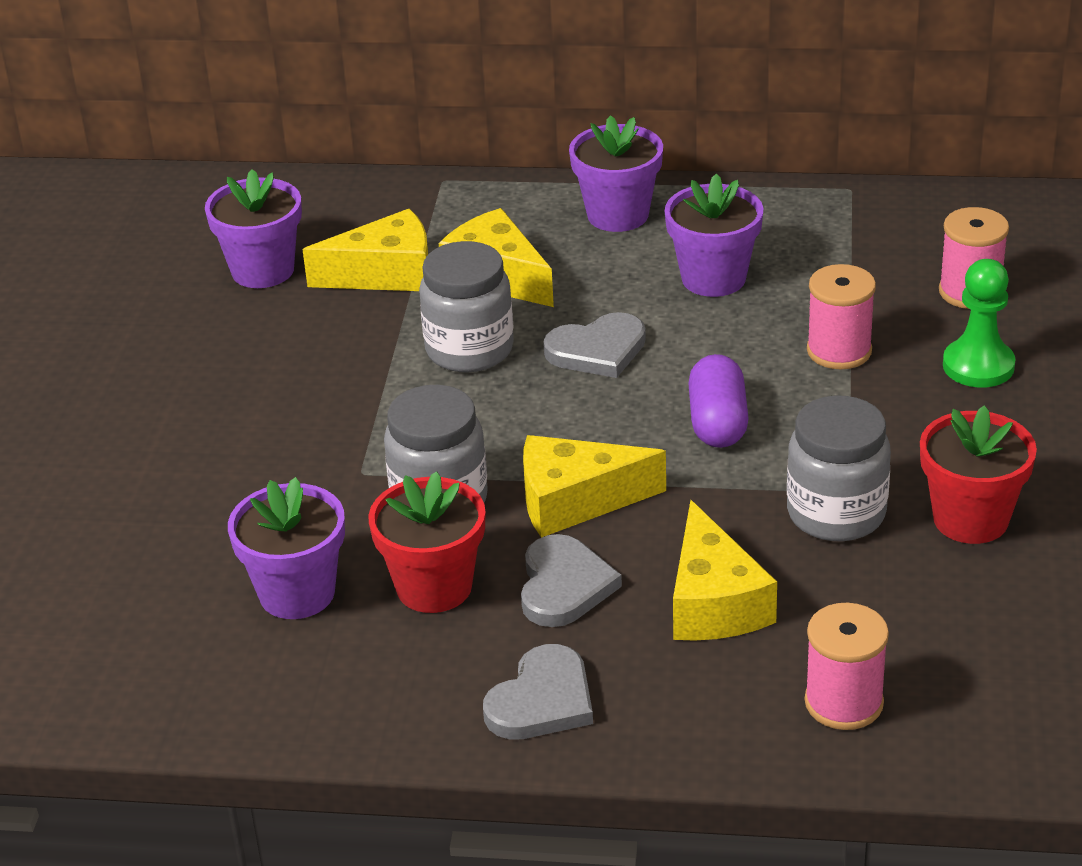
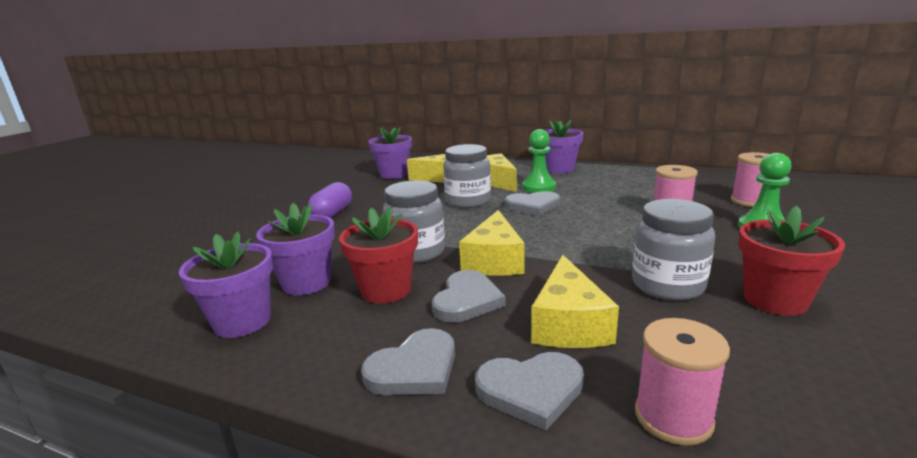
camera: 15 degrees right, 15 degrees down
(575, 501) = (494, 260): yellow cheese -> yellow cheese turned 90 degrees counterclockwise
(592, 288) = (538, 187): none -> green pawn
(690, 701) = (531, 390): none -> grey heart
(713, 278) = (601, 188): purple flower pot -> purple flower pot (242, 321)
(717, 422) = (592, 236): purple capsule -> purple capsule (332, 213)

